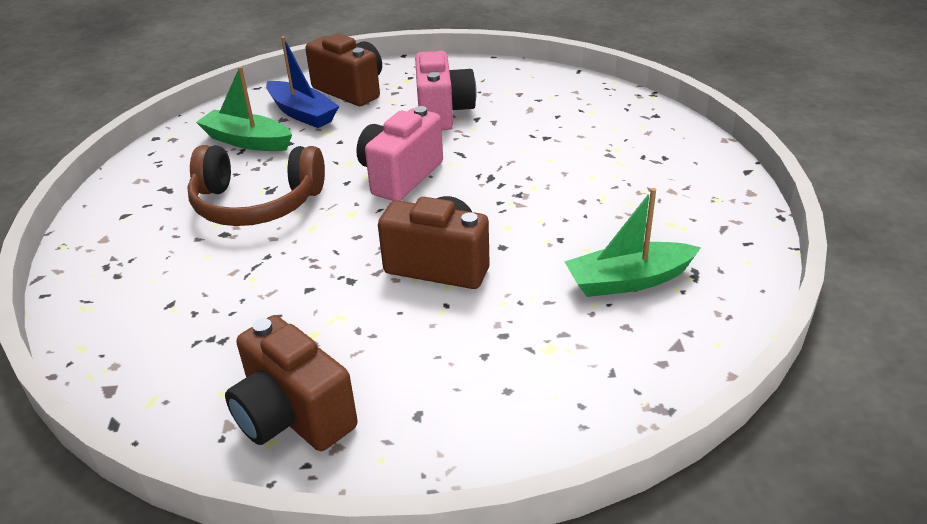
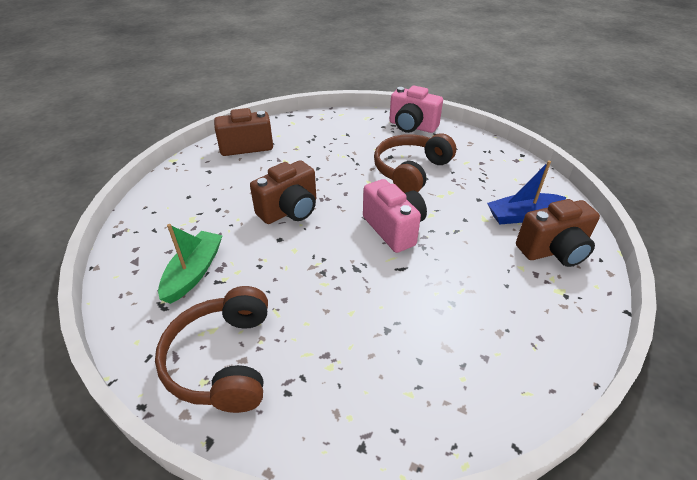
camera: 120 degrees right, 5 degrees up
(247, 141) = (493, 184): green boat -> none
(443, 113) = (476, 286): pink camera -> pink camera (412, 126)
(687, 200) = (222, 360): none -> brown headphones

